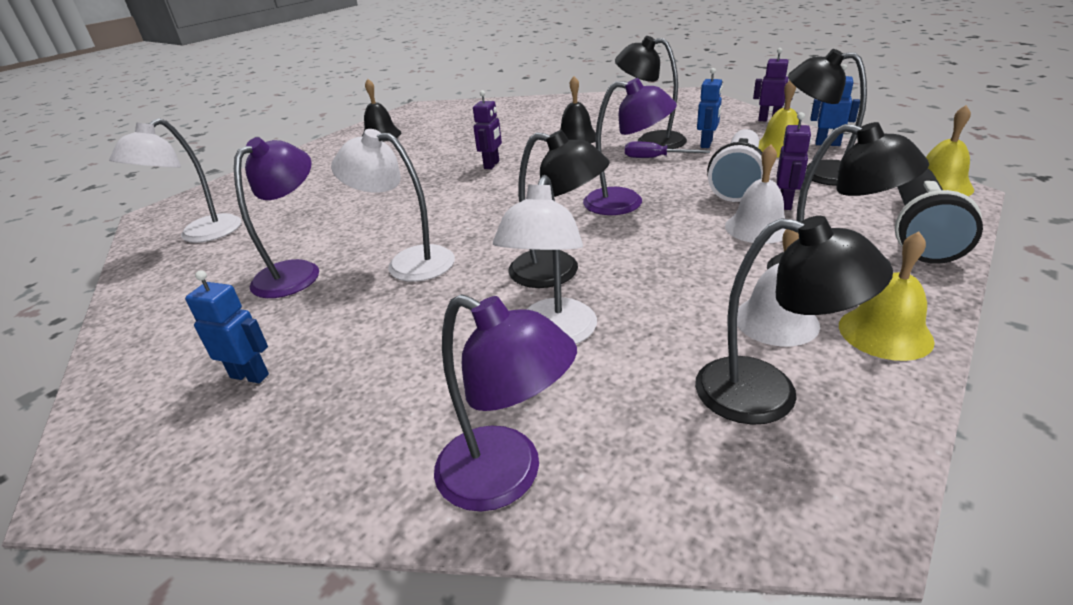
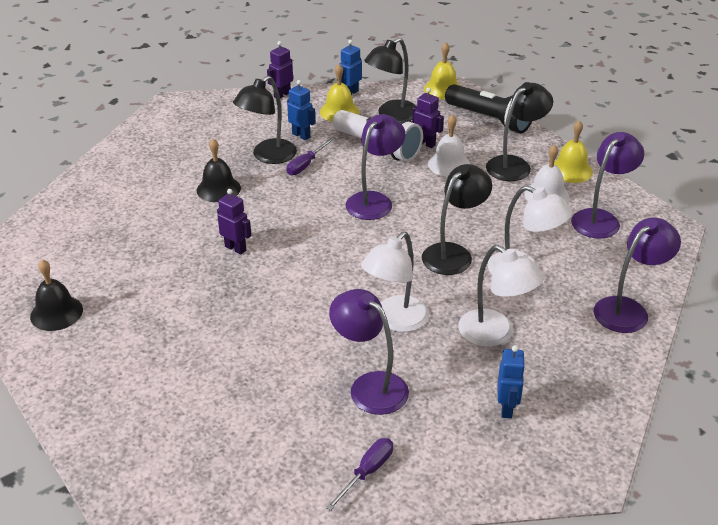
camera: 75 degrees left, 5 degrees up
(166, 299) = (367, 472): none -> purple screwdriver
(201, 235) = (238, 462): white lamp -> white lamp (495, 334)
(250, 376) = (507, 408): blue robot -> blue robot turned 150 degrees clockwise
(767, 395) = (601, 219): black lamp -> purple lamp

